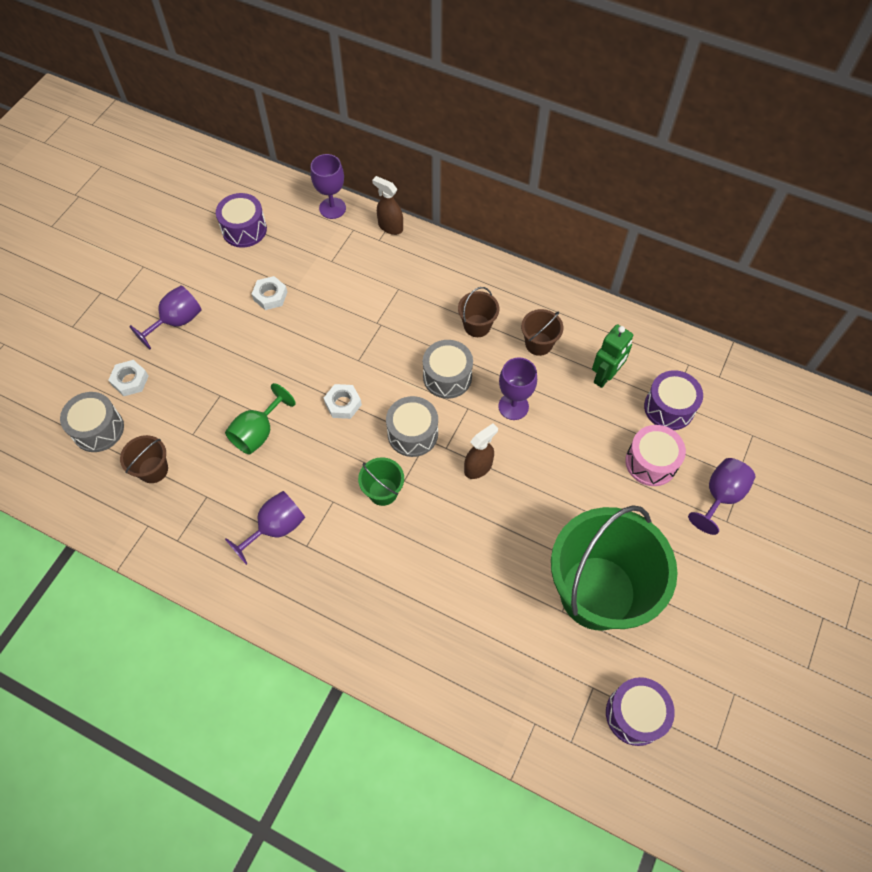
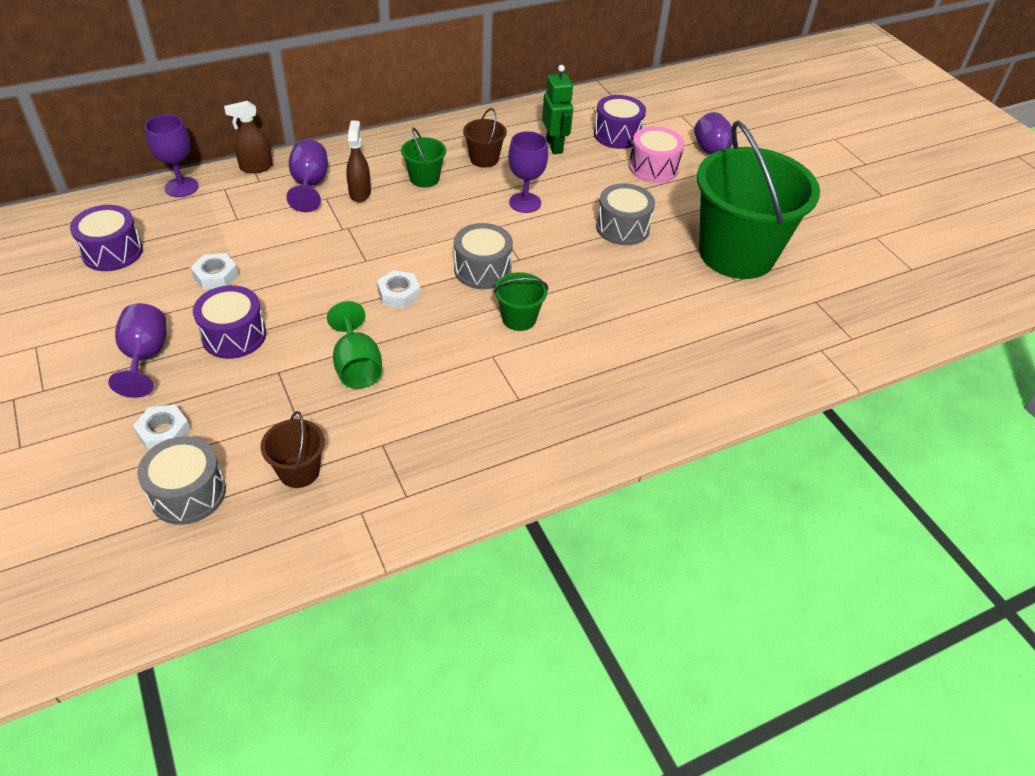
camera: 55 degrees left, 15 degrees down
(275, 528) = (476, 410): purple goblet -> purple goblet (309, 185)
(447, 377) = (452, 220): grey drum -> grey drum (622, 227)
(477, 326) = (424, 178): brown bucket -> green bucket
(478, 467) = (559, 252): brown spray bottle -> brown spray bottle (360, 193)
(635, 714) = (855, 292): purple drum -> purple drum (234, 336)

